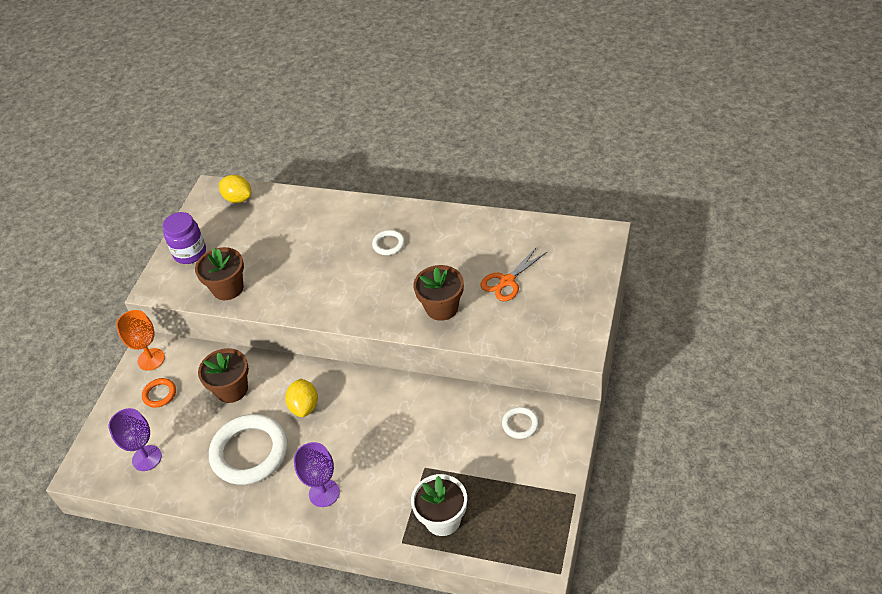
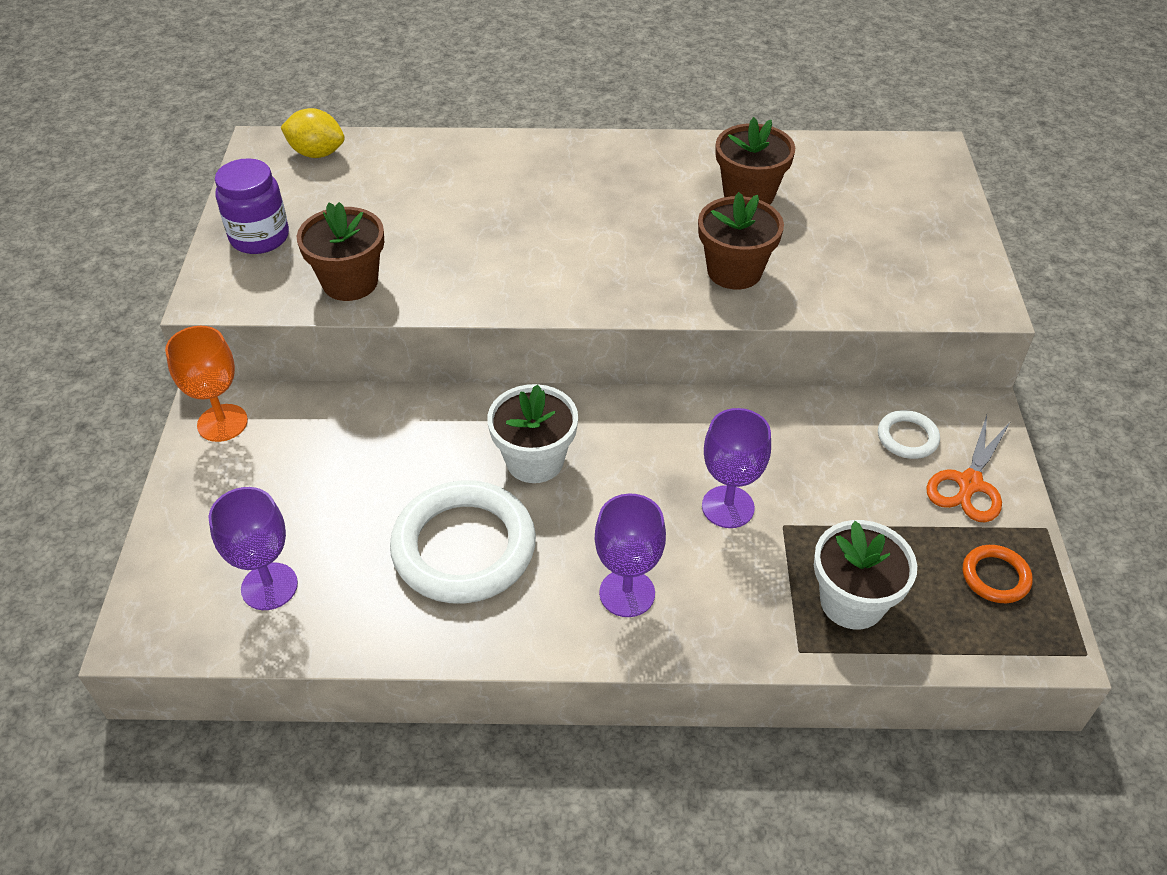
camera: 20 degrees left, 0 degrees up
(159, 394) = (258, 477): orange ring -> orange ring (995, 577)
(232, 389) = (392, 451): brown flower pot -> brown flower pot (748, 194)
(304, 406) = (535, 460): yellow lemon -> white flower pot
(388, 244) = (603, 193): white ring -> none
(398, 451) = (728, 507): none -> purple goblet
(507, 281) = (819, 224): orange scissors -> orange scissors (969, 484)

